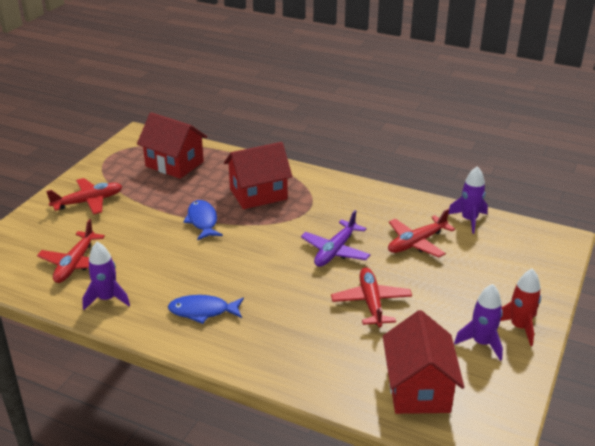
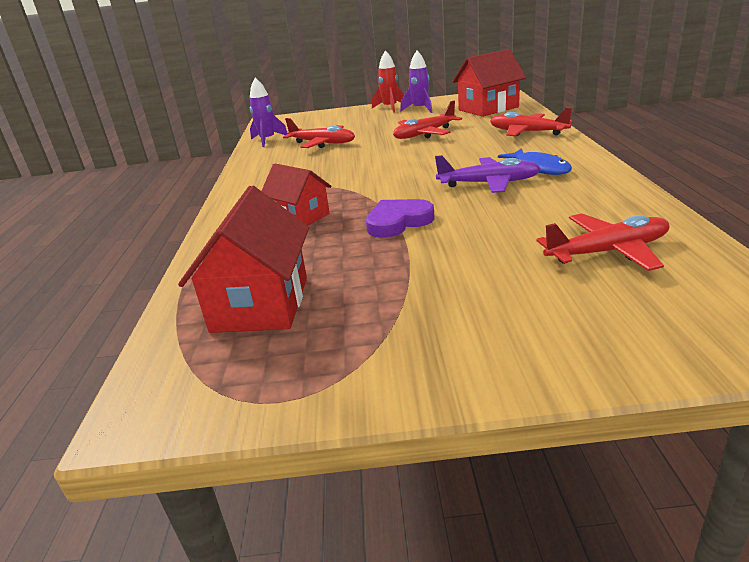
camera: 115 degrees left, 5 degrees down
(88, 202) = (466, 325): red plane -> red plane (527, 132)
(107, 299) = (614, 206): purple rocket -> none
(202, 221) = (398, 222): blue fish -> purple heart
(258, 194) = (300, 217): red house -> red house, size x0.65
(335, 251) = (371, 159): purple plane -> purple plane (489, 183)

